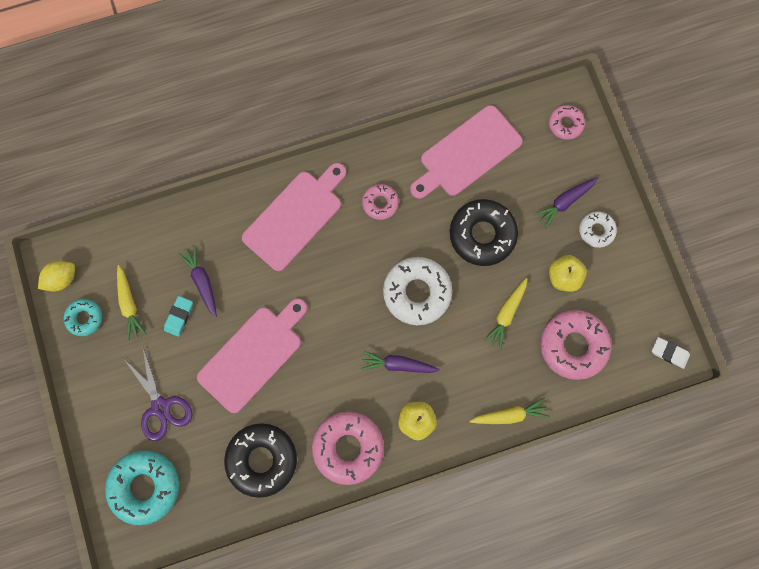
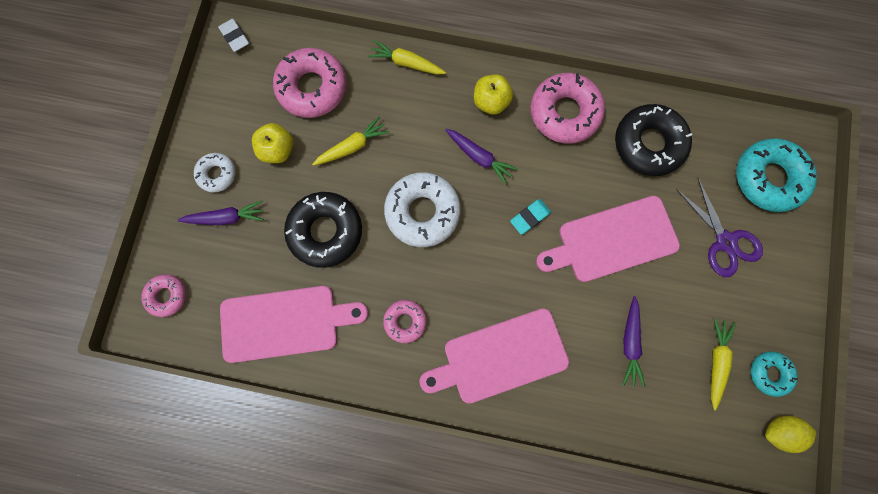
camera: 150 degrees left, 0 degrees up
(161, 407) = (725, 241): purple scissors -> purple scissors turned 150 degrees clockwise
(179, 316) = (669, 320): turquoise eraser -> turquoise eraser (530, 217)

